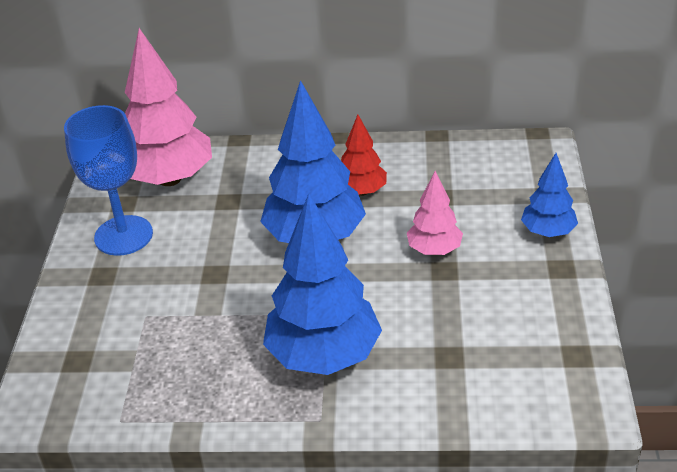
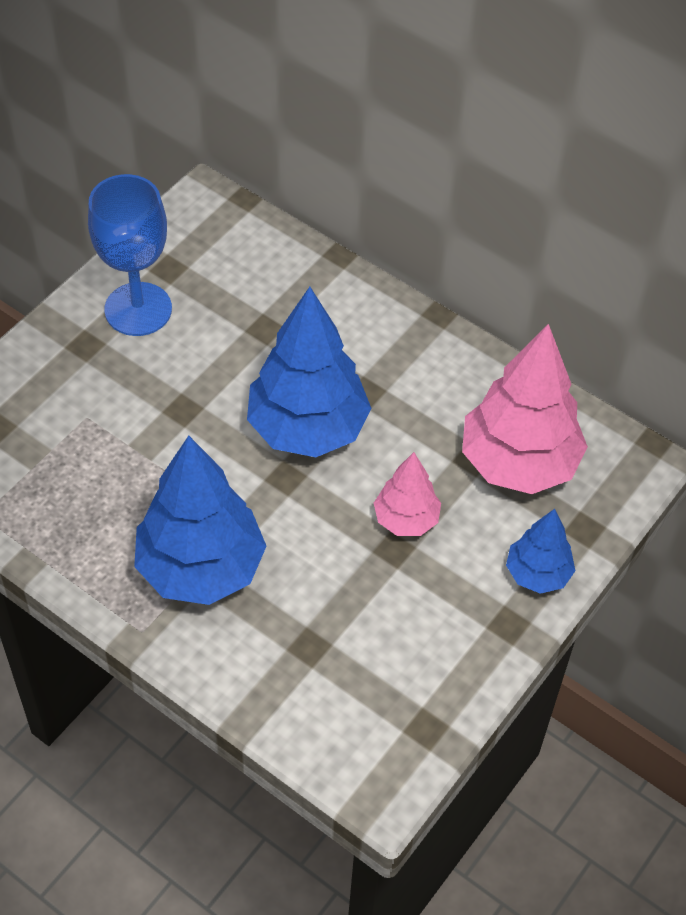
camera: 30 degrees right, 15 degrees up
(169, 179) = (233, 265): pink tree -> pink tree (518, 463)
(362, 191) = (401, 401): red tree -> none

